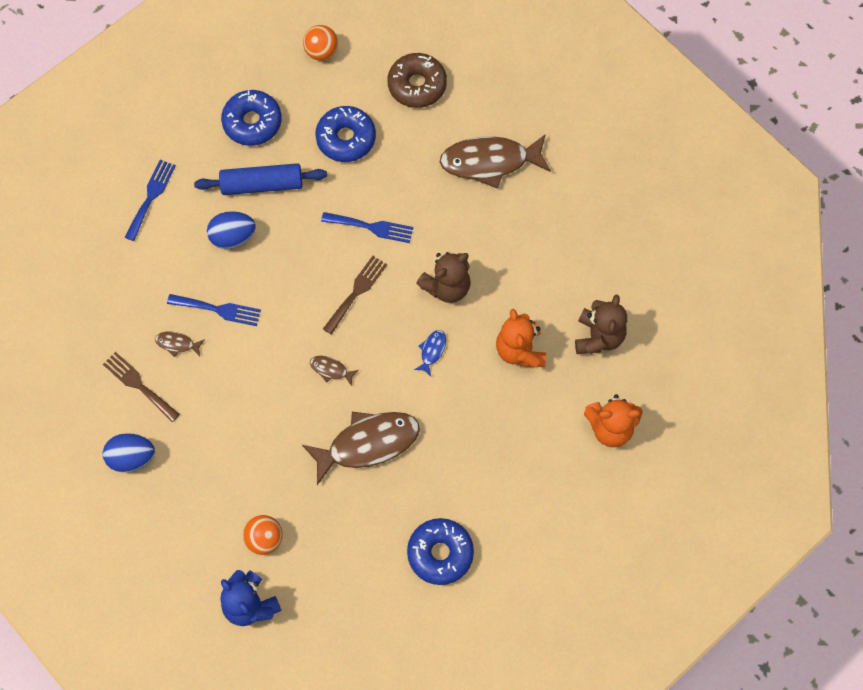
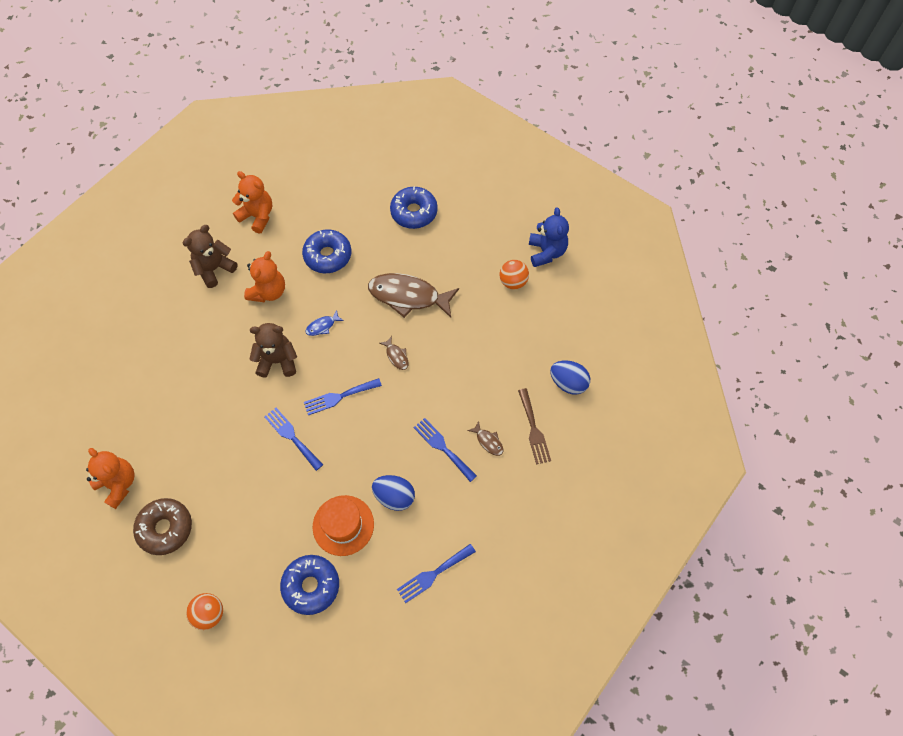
camera: 145 degrees left, 5 degrees down
(262, 184) = (343, 525): blue rolling pin -> orange hat
(346, 138) = (253, 520): blue donut -> blue donut (328, 256)
(356, 292) = (339, 397): brown fork -> blue fork
(490, 162) = (171, 429): brown fish -> none
(492, 91) = (118, 484): none -> orange teddy bear

